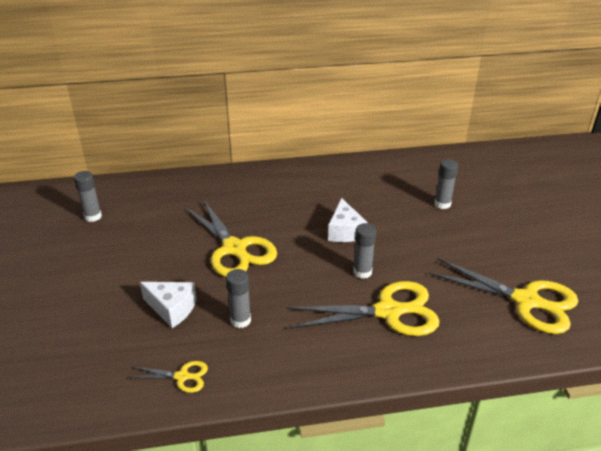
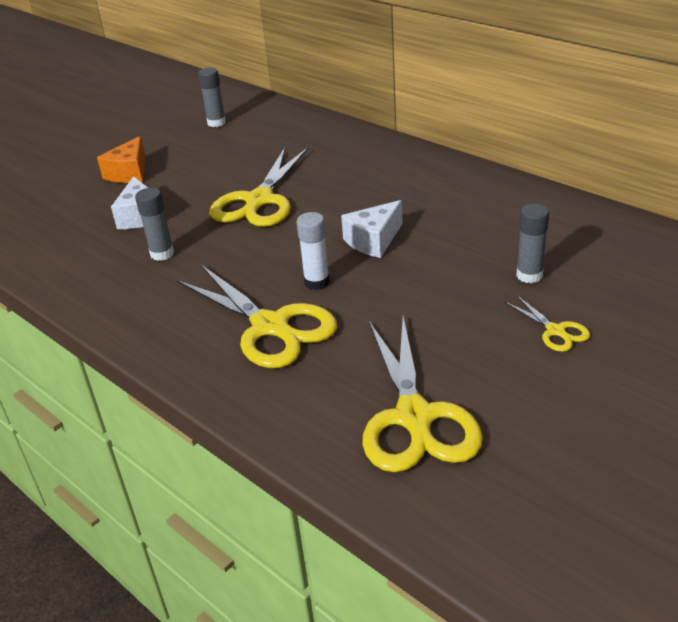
camera: 55 degrees right, 0 degrees up
(95, 287) = (129, 173): none -> orange cheese
(182, 376) = (64, 263): yellow scissors -> yellow scissors (556, 331)
(362, 272) = (317, 282): grey glue stick -> white glue stick

